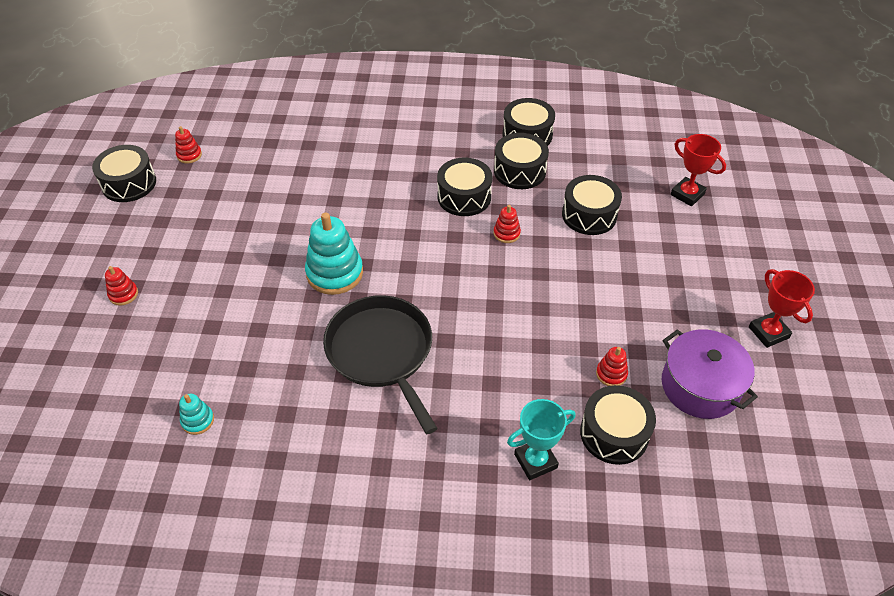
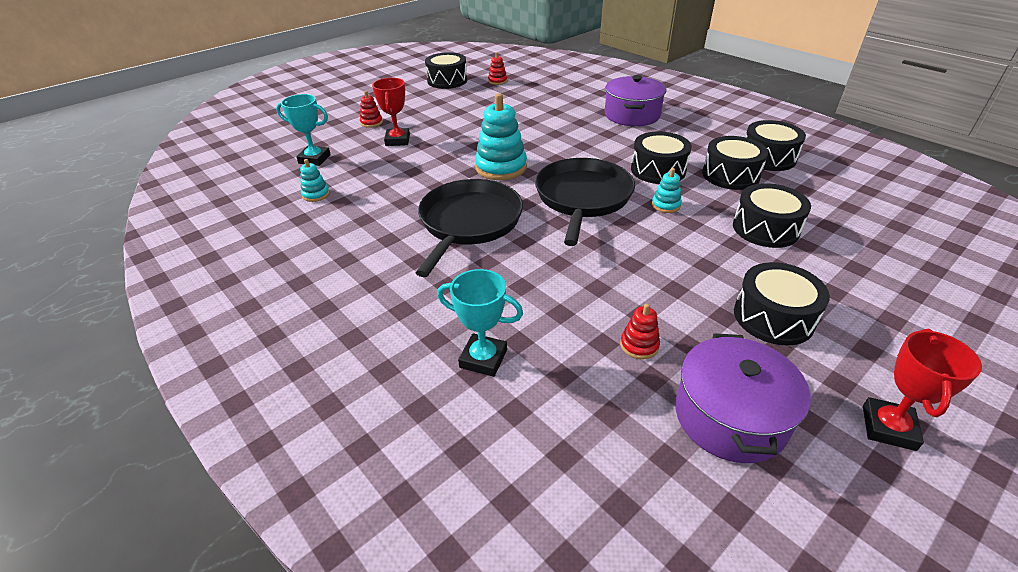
camera: 45 degrees right, 10 degrees down
(129, 381) = (314, 159): none -> turquoise trophy
(376, 138) = (632, 115): none -> purple pot
(440, 265) = (582, 198): none -> black pan
(506, 233) = (666, 205): red stacking toy -> turquoise stacking toy
(614, 433) = (581, 389): black drum -> black drum (773, 317)
(687, 194) = (907, 263): red trophy -> red trophy (397, 140)

